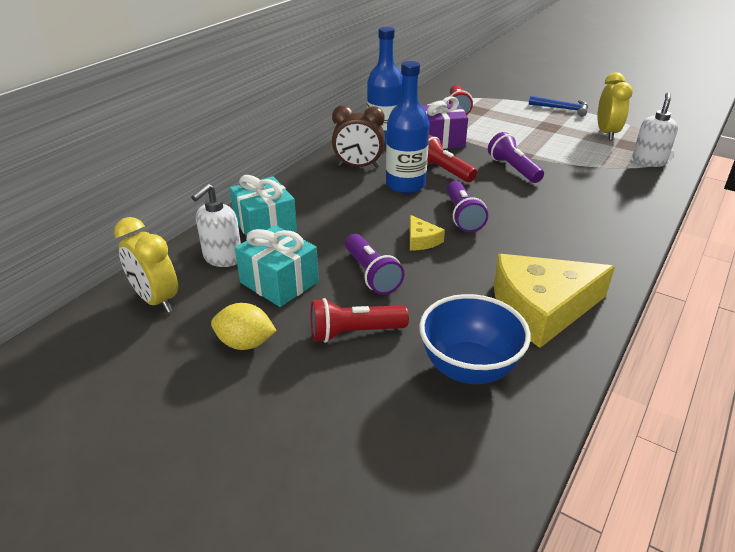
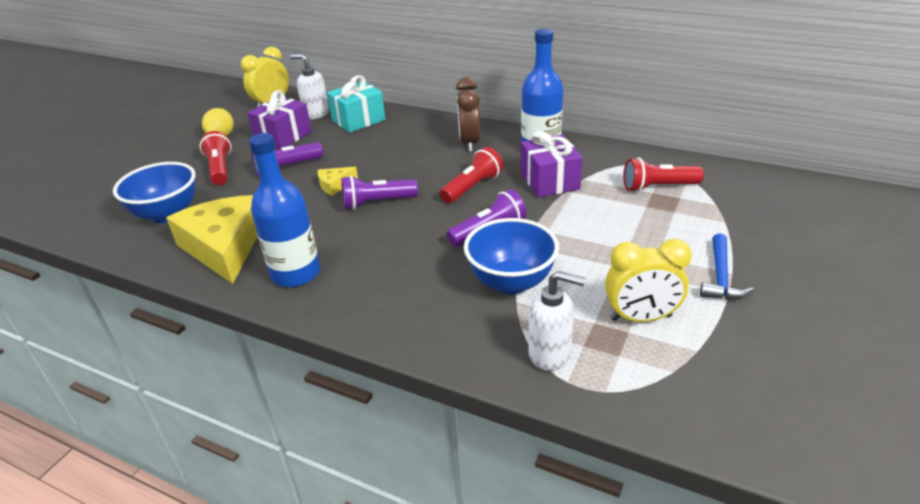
camera: 85 degrees right, 0 degrees up
(279, 282) = (283, 136): turquoise gift -> purple gift
(405, 185) = (436, 169): blue bottle -> blue bottle (296, 273)
(578, 166) = (511, 282): none -> blue bowl

